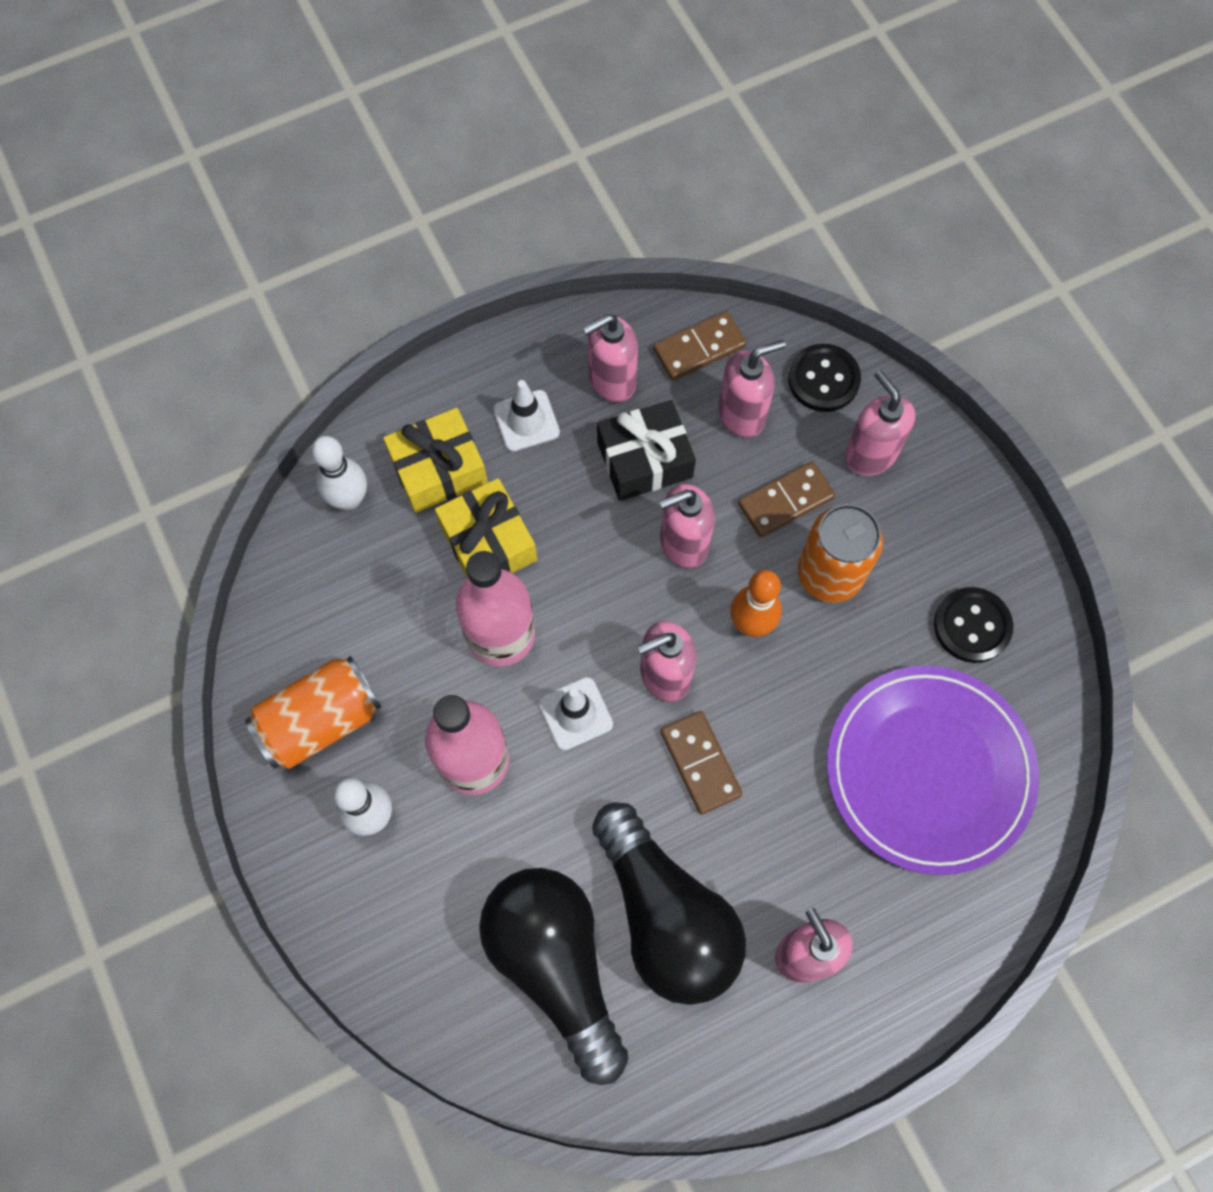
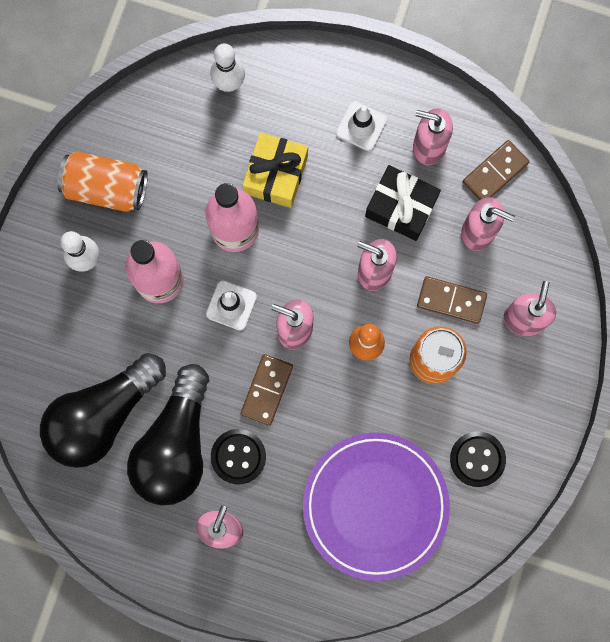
camera: 45 degrees right, 10 degrees up
(438, 469) = (289, 110): yellow gift -> none
(556, 964) = (102, 415): black light bulb -> black light bulb turned 150 degrees counterclockwise
(699, 348) = (495, 172): brown domino -> brown domino turned 60 degrees counterclockwise
(823, 379) = (544, 254): black button -> black button (238, 456)

